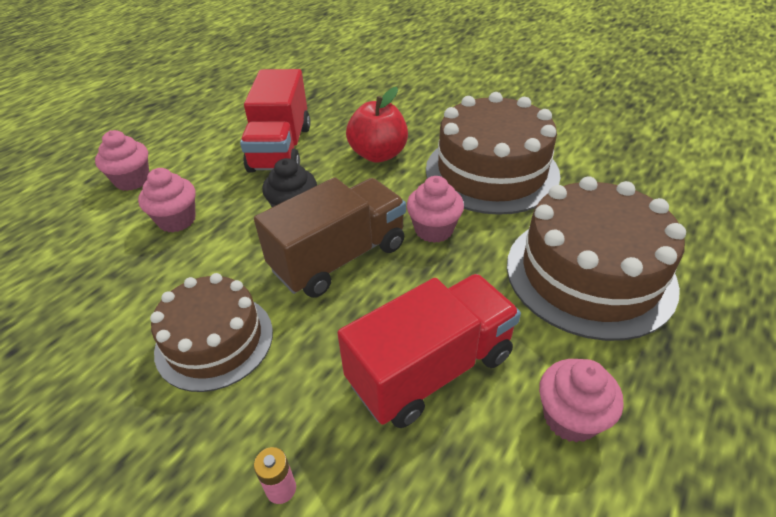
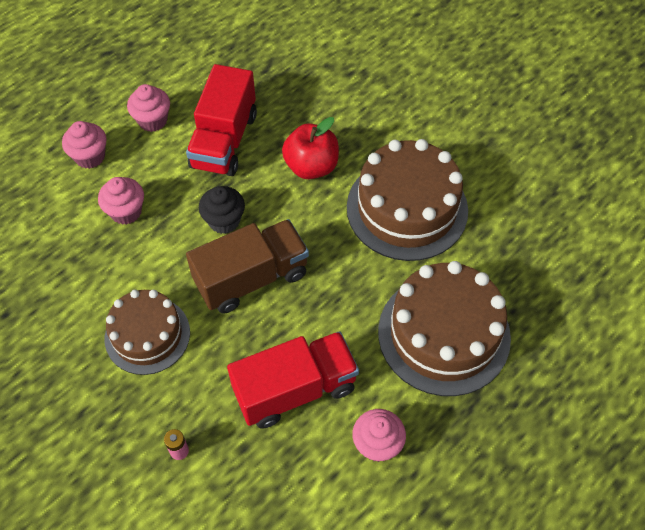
camera: 10 degrees right, 15 degrees up
(434, 230) = (335, 265): pink cupcake -> pink cupcake (152, 120)

